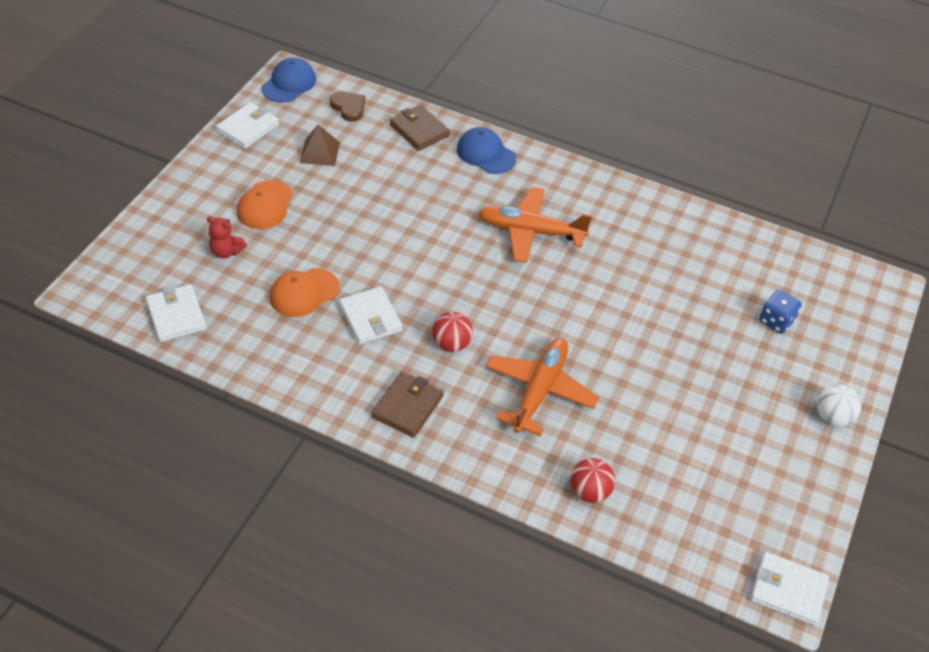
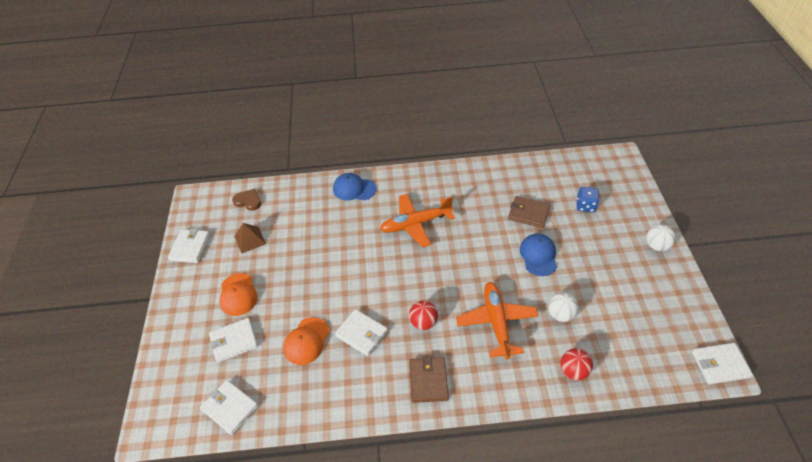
camera: 25 degrees left, 0 degrees up
(226, 251) = (234, 341): red teddy bear -> white wallet
(289, 83) = (197, 204): blue cap -> blue cap (538, 255)
(419, 130) = (303, 194): brown wallet -> brown wallet (528, 213)
(627, 425) = (560, 314): none -> white ball

